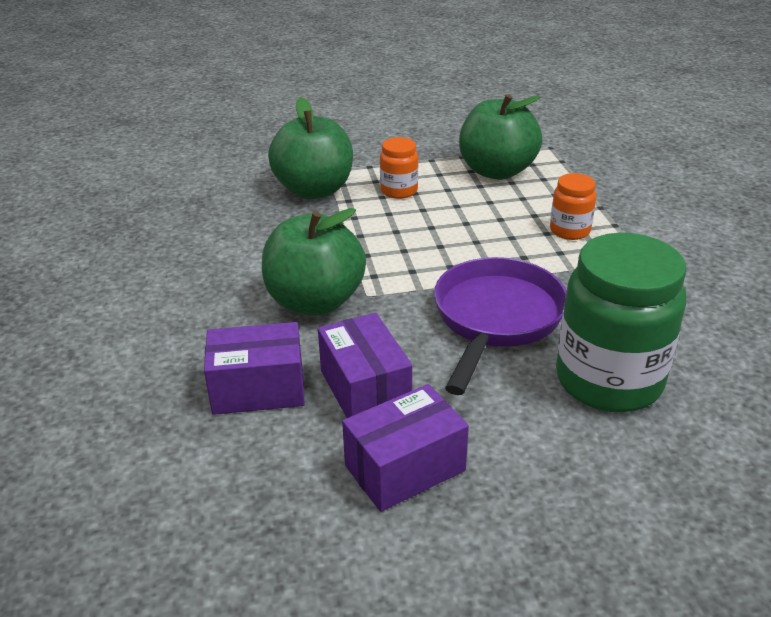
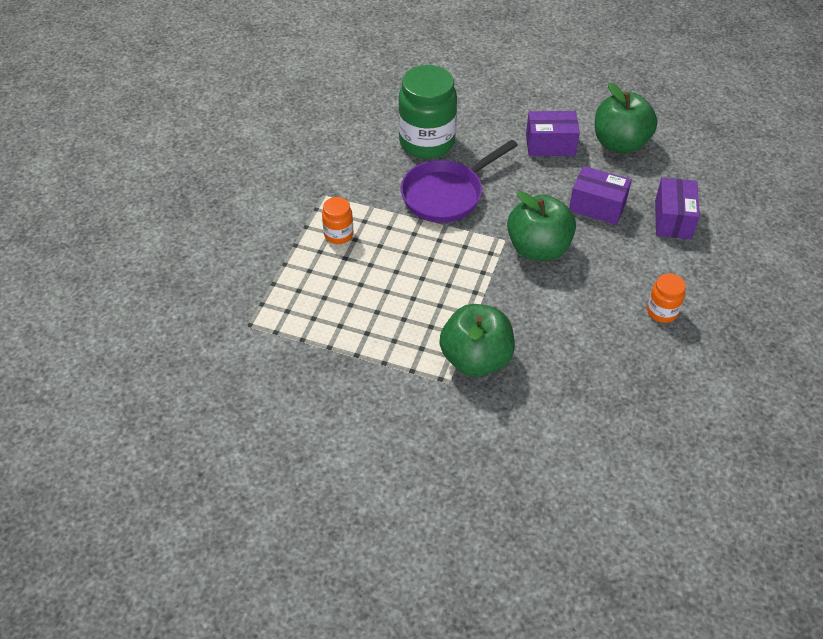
camera: 150 degrees left, 15 degrees up
(365, 389) = (544, 185): purple box -> purple box (673, 219)
(399, 191) = (413, 327): orange jar -> orange jar (662, 312)
(496, 171) = (321, 315): green apple -> green apple (620, 143)

